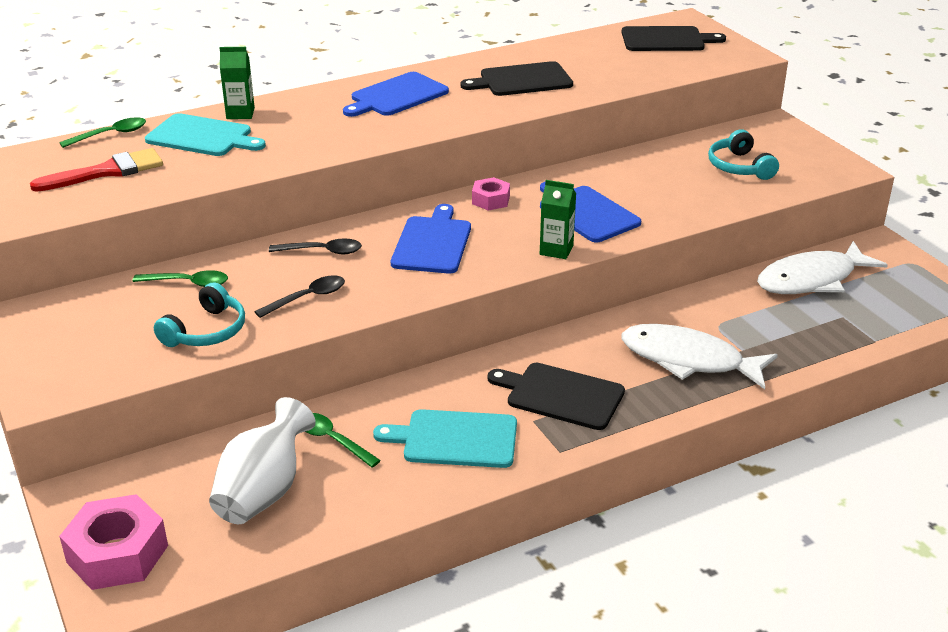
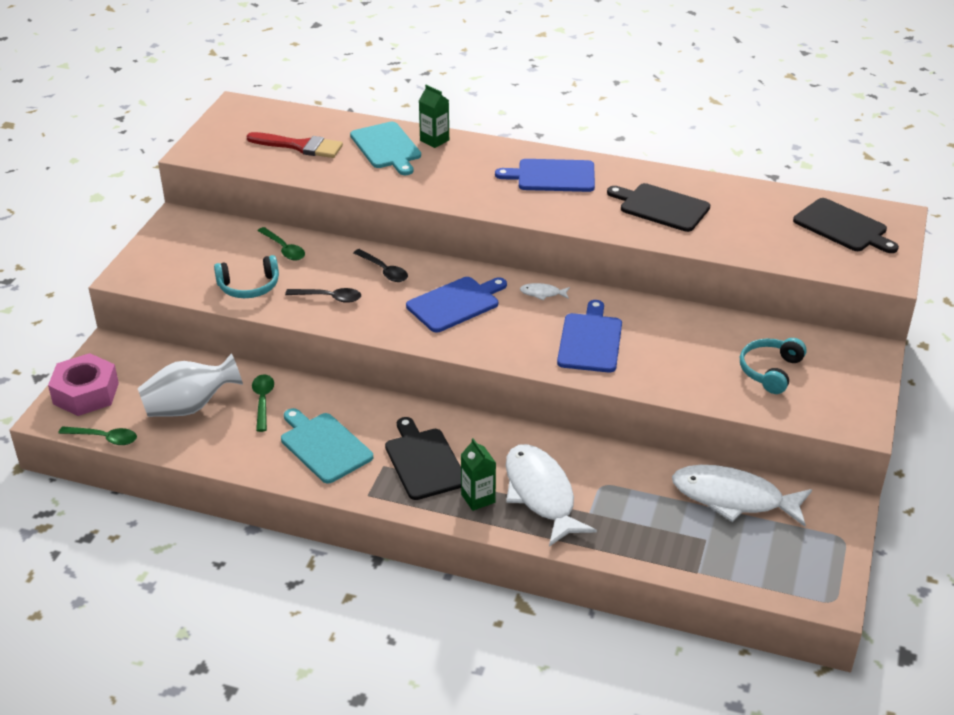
camera: 45 degrees right, 5 degrees up
(110, 135) = (340, 119): green spoon -> green spoon (104, 438)
(490, 200) = (542, 293): pink nut -> white fish
(556, 250) = (523, 356): green carton -> green carton (478, 498)

